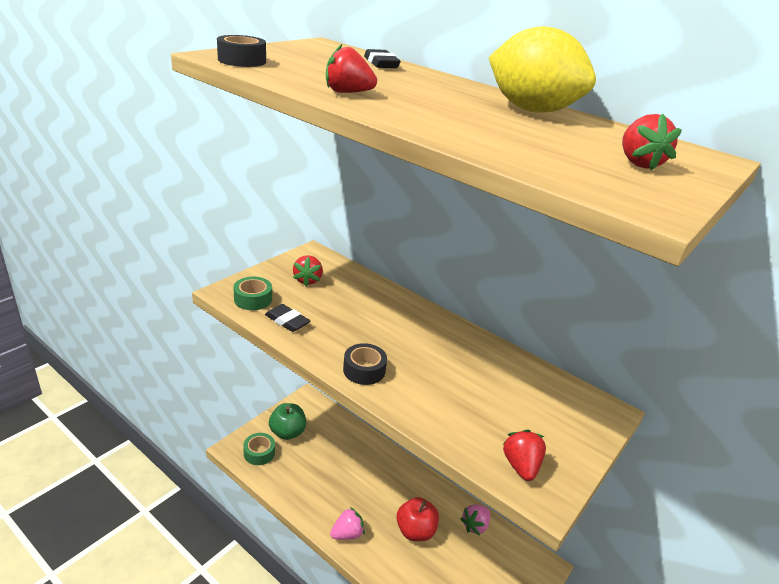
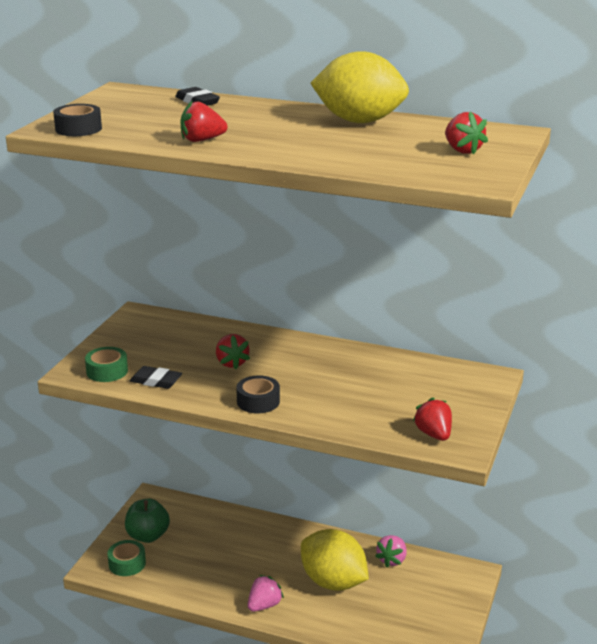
camera: 15 degrees left, 5 degrees down
(307, 280) = (150, 340): red strawberry -> red strawberry (232, 363)
(415, 531) = (333, 582): red apple -> yellow lemon

